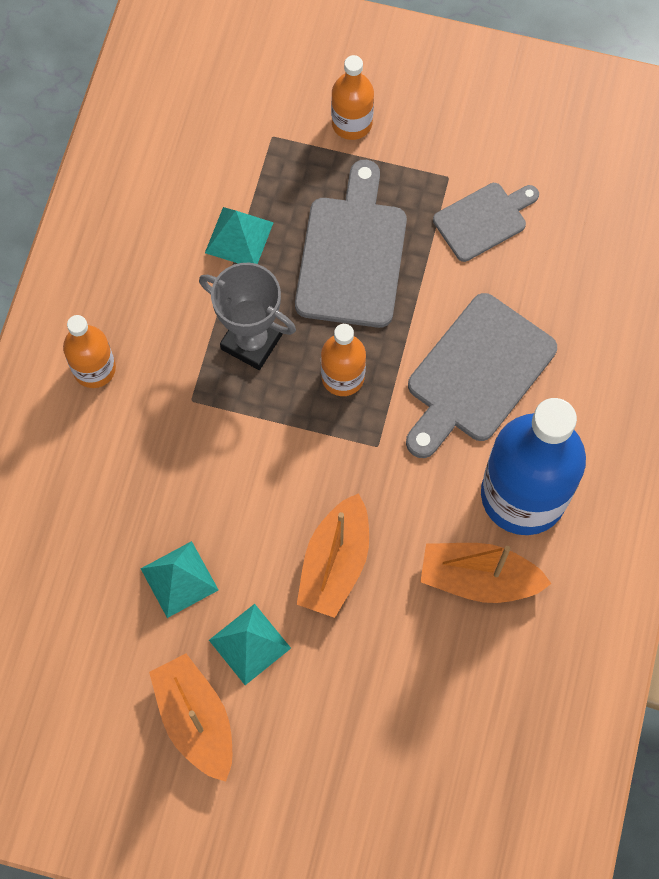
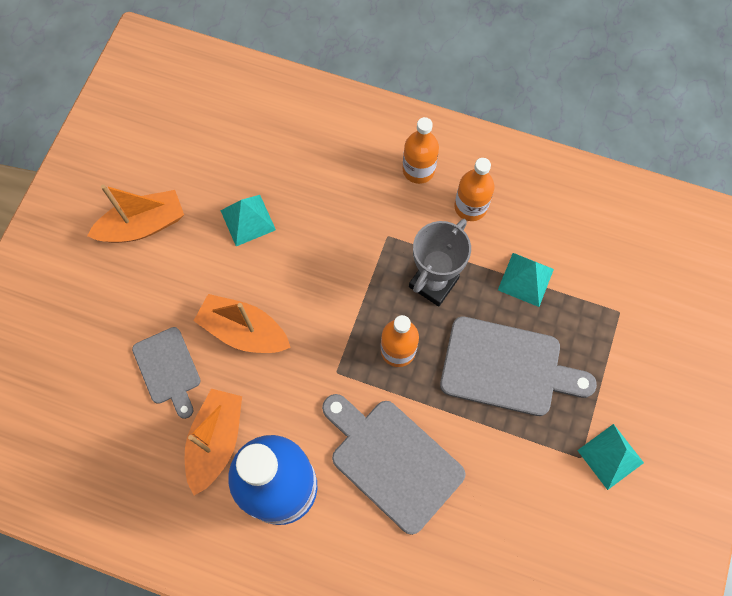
camera: 95 degrees right, 0 degrees up
(249, 644) = (192, 265): turquoise pyramid -> turquoise pyramid (610, 456)
(352, 123) = (633, 378): orange bottle -> orange bottle (470, 207)
(483, 220) = (537, 484): grey cutting board -> grey cutting board (168, 369)

